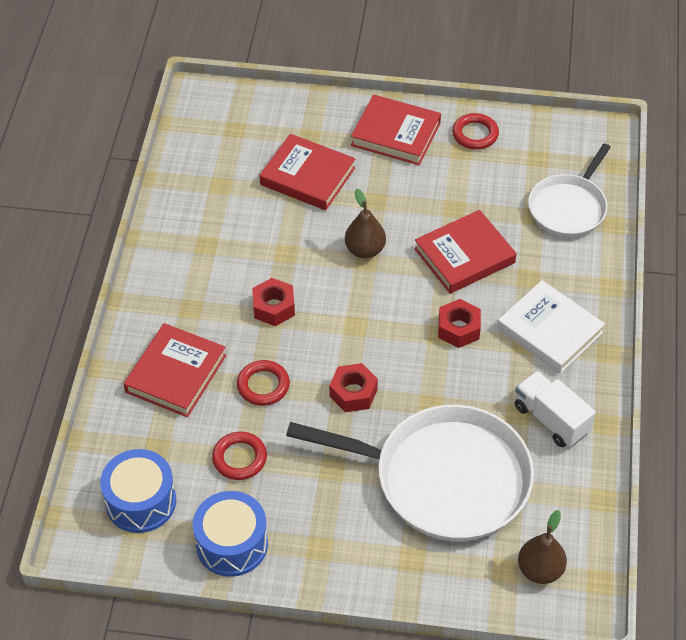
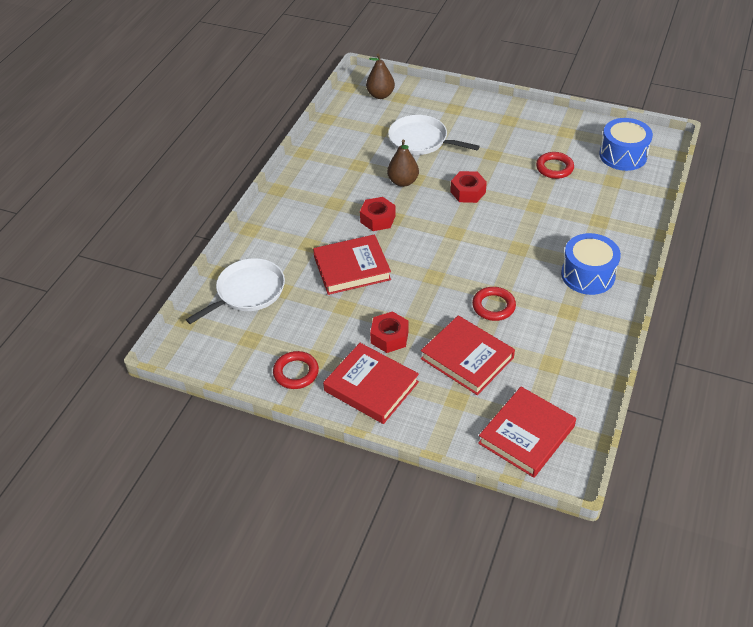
camera: 165 degrees left, 5 degrees down
(176, 374) = (597, 222): red book -> red book (526, 435)
(232, 544) = (564, 128): blue drum -> blue drum (588, 275)
(263, 385) = (532, 205): red ring -> red ring (493, 306)
(273, 307) = (516, 254): red nut -> red nut (389, 337)
(365, 250) = (432, 285): brown pear -> brown pear (403, 182)
(444, 478) = (421, 140): white pan -> white pan, size x0.58
(549, 331) = (311, 208): white book -> none
(551, 419) = (337, 159): white truck -> none

